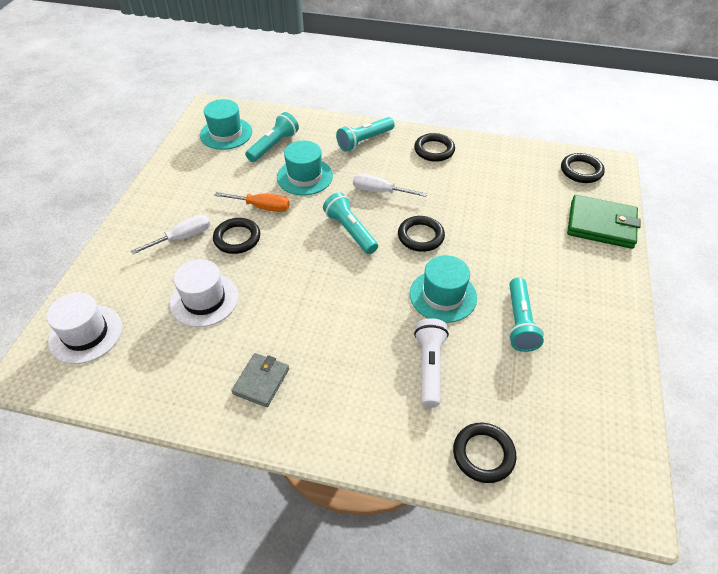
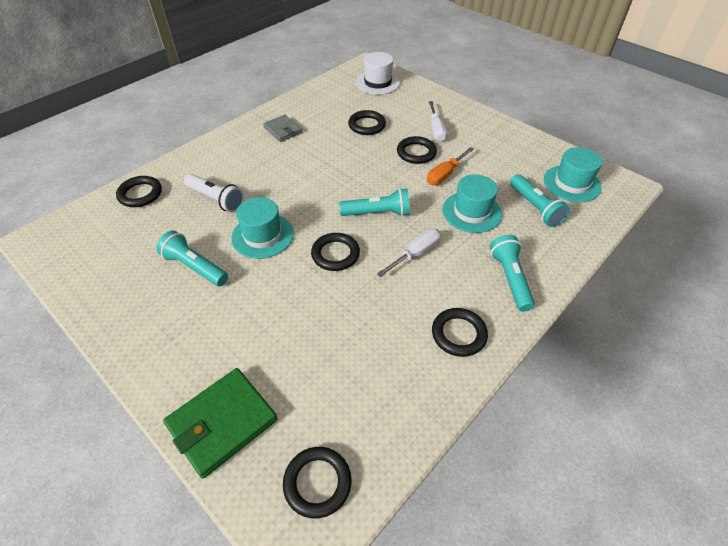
camera: 120 degrees right, 0 degrees up
(204, 300) = (367, 125): white hat -> black ring

